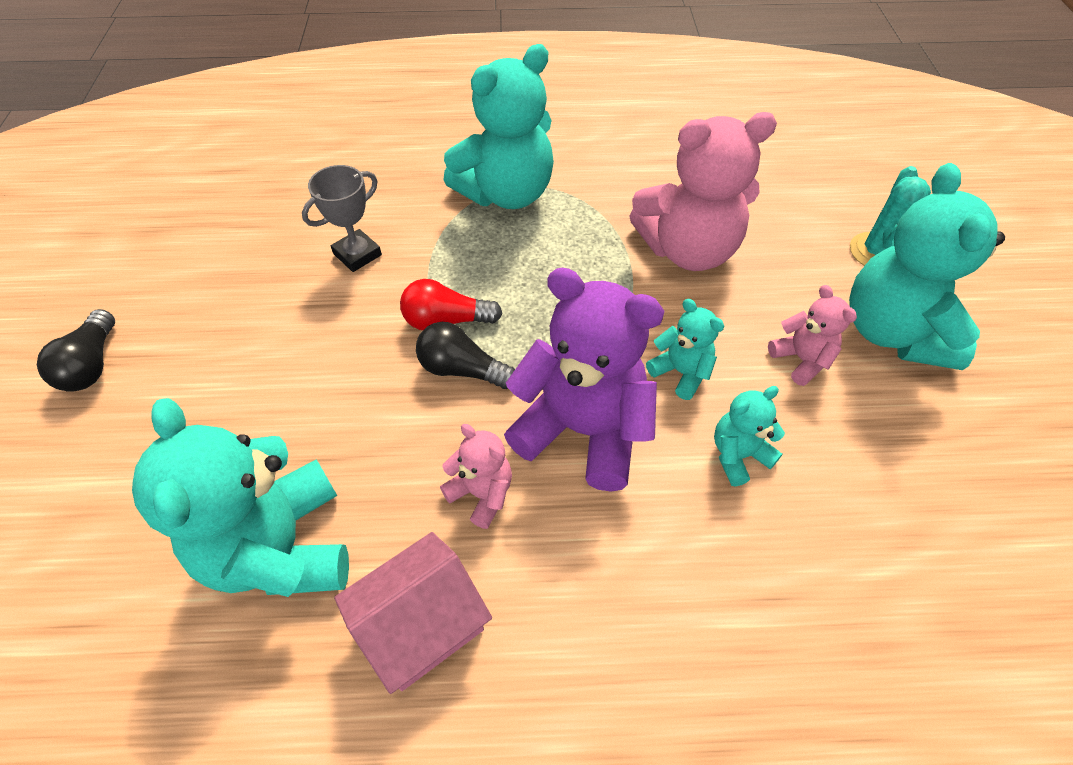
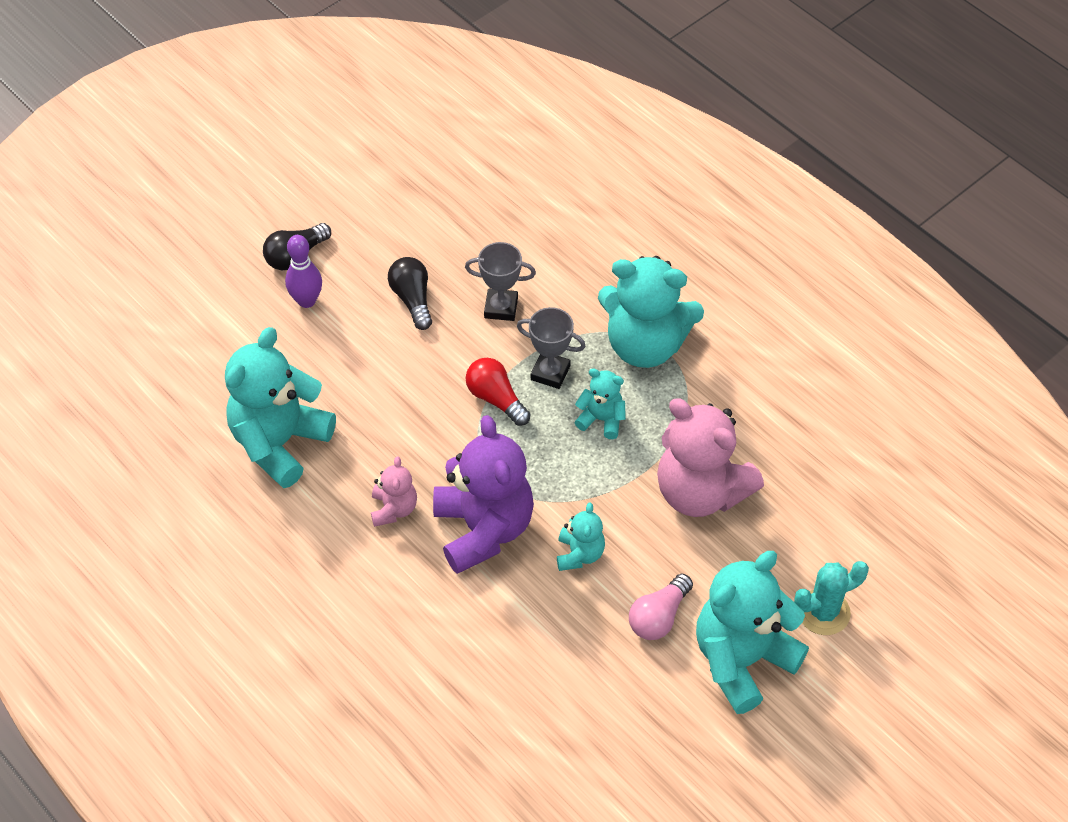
camera: 50 degrees right, 0 degrees up
(152, 392) = (306, 301): none -> purple bowling pin
(422, 625) = (297, 538): pink house -> none
(462, 369) = (467, 436): black light bulb -> black light bulb (412, 299)
(463, 266) = (550, 373): none -> grey trophy
(738, 455) = (542, 622): turquoise teddy bear -> turquoise teddy bear (601, 419)
(801, 360) = (658, 617): pink teddy bear -> pink light bulb

